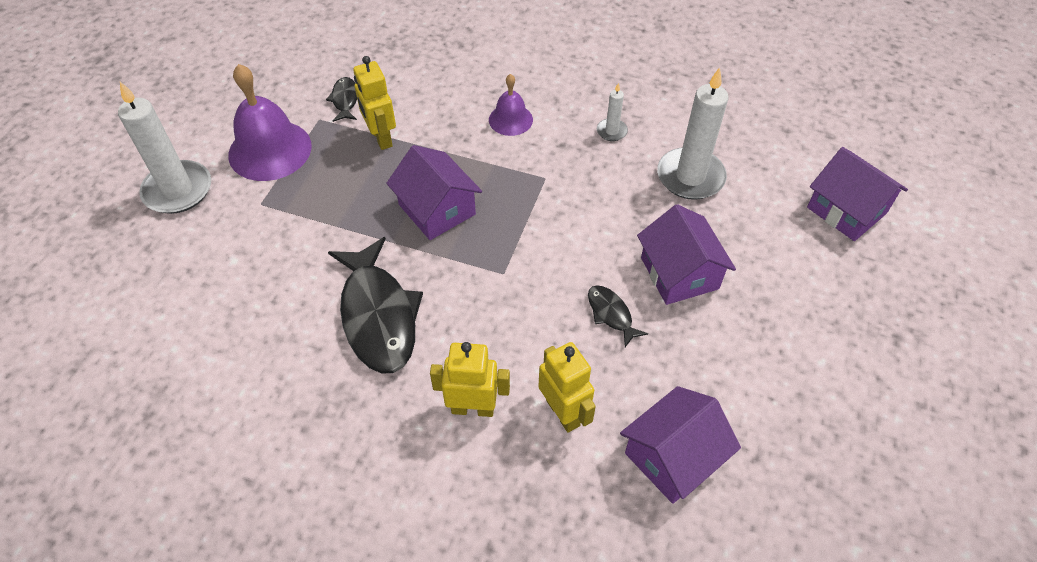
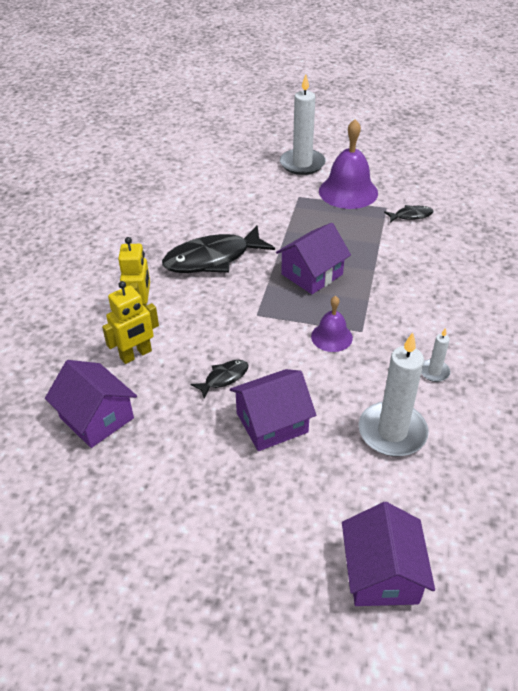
camera: 85 degrees right, 10 degrees down
(381, 138) = (377, 238): yellow robot -> none
(510, 119) = (424, 305): purple bell -> purple bell (331, 337)
(846, 210) = (382, 573): purple house -> purple house turned 45 degrees counterclockwise

